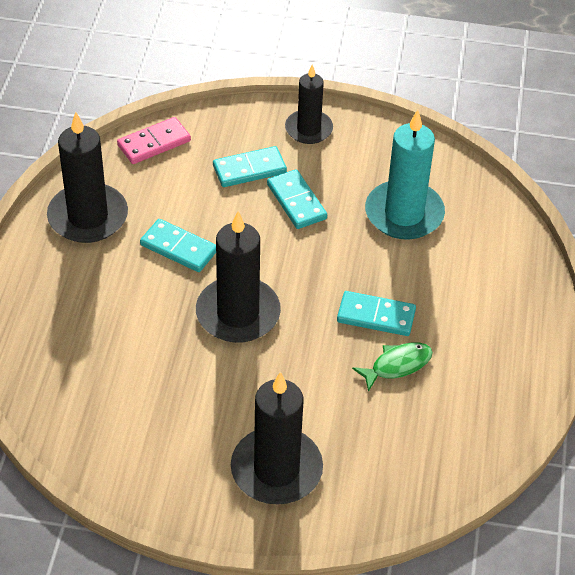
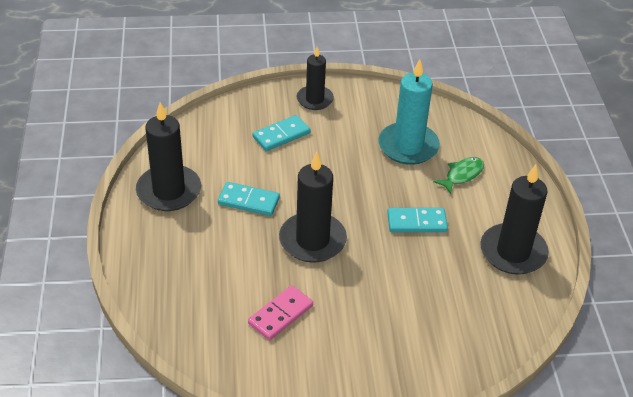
camera: 15 degrees left, 5 degrees down
(154, 143) = (201, 129): pink domino -> pink domino (280, 314)
(276, 469) = (387, 350): black candle -> black candle (513, 252)
(296, 202) = (325, 152): turquoise domino -> none
(397, 365) = (447, 254): green fish -> green fish (462, 175)

